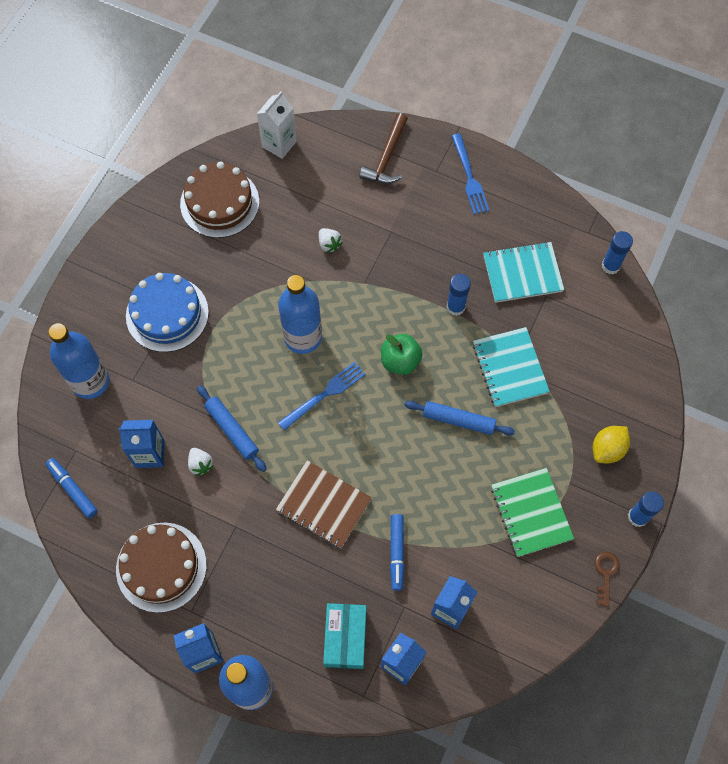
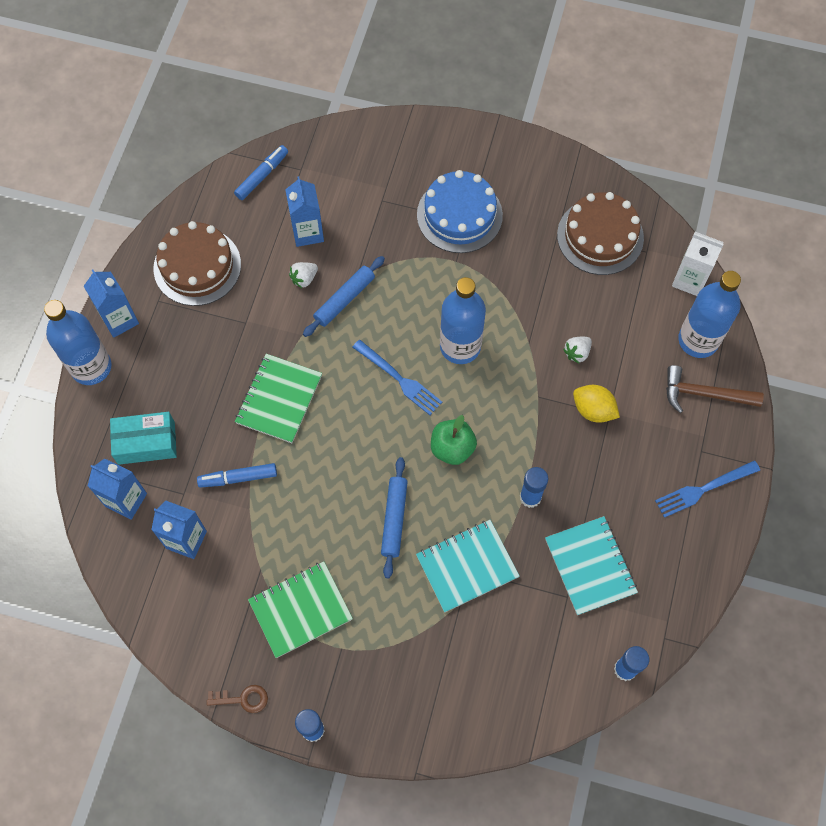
camera: 80 degrees right, 0 degrees up
(90, 381) = (373, 165): blue bottle -> blue bottle (698, 340)
(324, 505) = (279, 399): brown notebook -> green notebook
(607, 449) = (388, 687): yellow lemon -> yellow lemon (593, 410)

